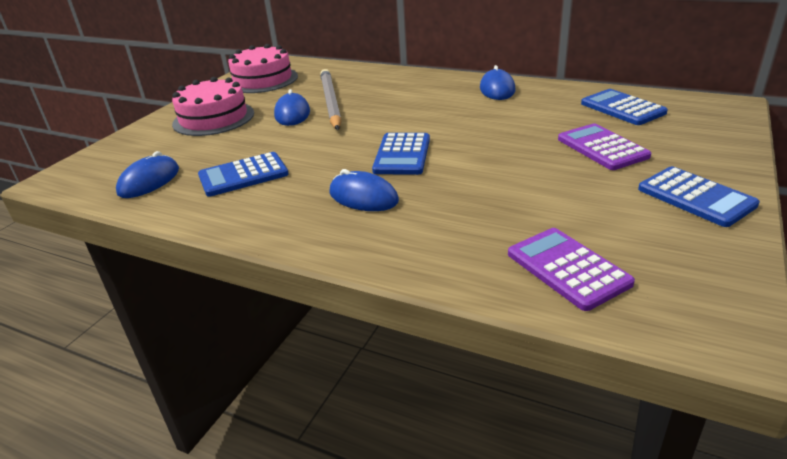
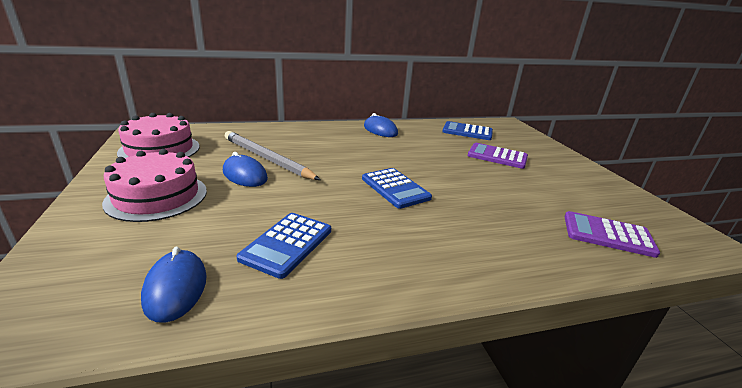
camera: 45 degrees left, 5 degrees down
(363, 197) = (423, 229): blue mouse -> none
(695, 197) = (579, 174): blue calculator -> none

